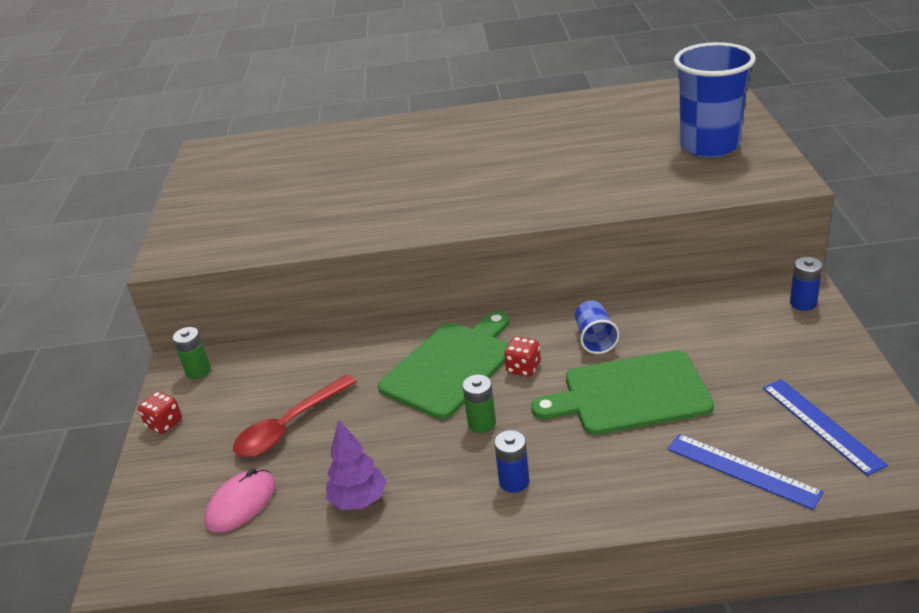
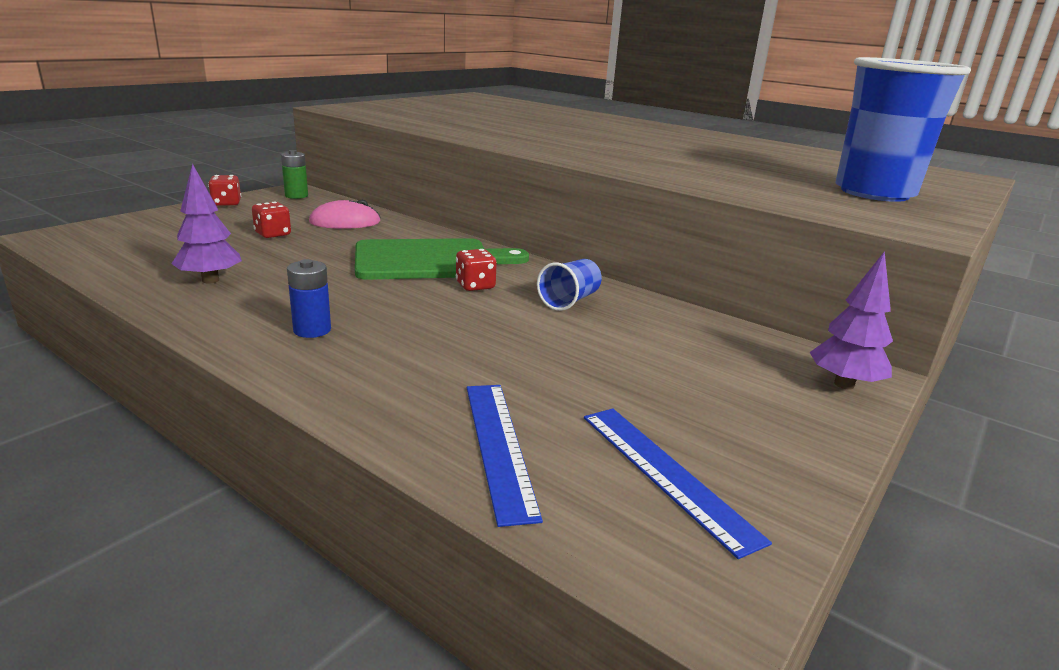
camera: 35 degrees right, 10 degrees down
(241, 503) = (162, 246): pink mouse -> pink mouse (345, 222)
(289, 426) = (273, 234): red spoon -> red dice
(482, 423) = (374, 293): green battery -> none
(630, 394) = (520, 341): green cutting board -> none
(803, 303) = (843, 384): blue battery -> purple tree
(821, 425) = (666, 474): blue ruler -> blue ruler turned 45 degrees counterclockwise

